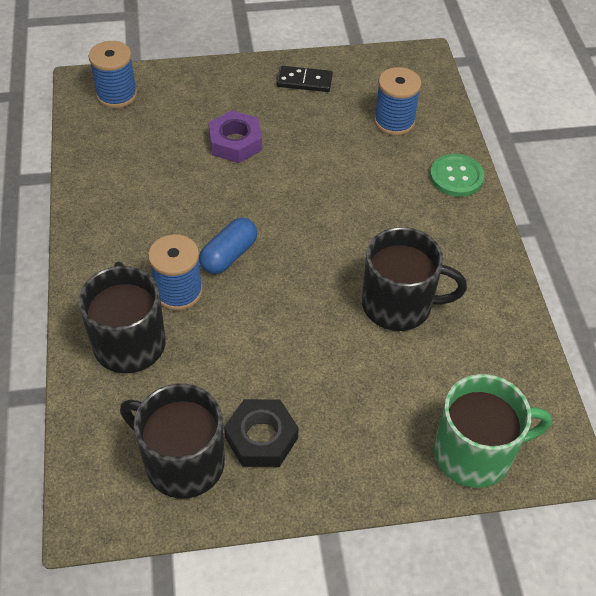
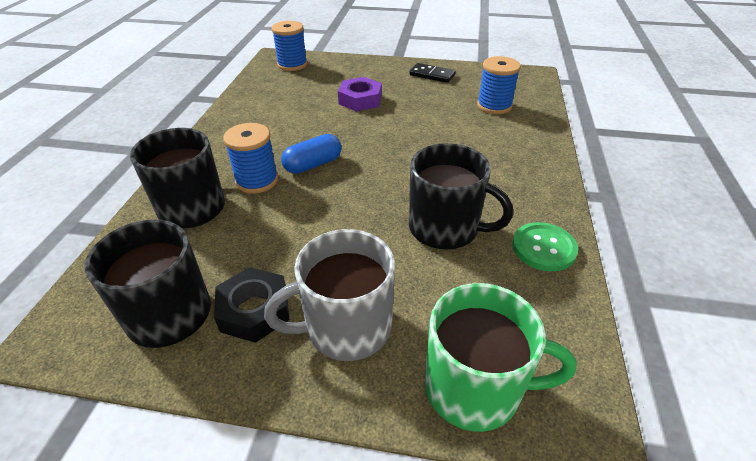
camera: 20 degrees right, 10 degrees down
(351, 431) = (346, 327): none -> grey mug
(456, 177) = (536, 147): green button -> green button (543, 248)

